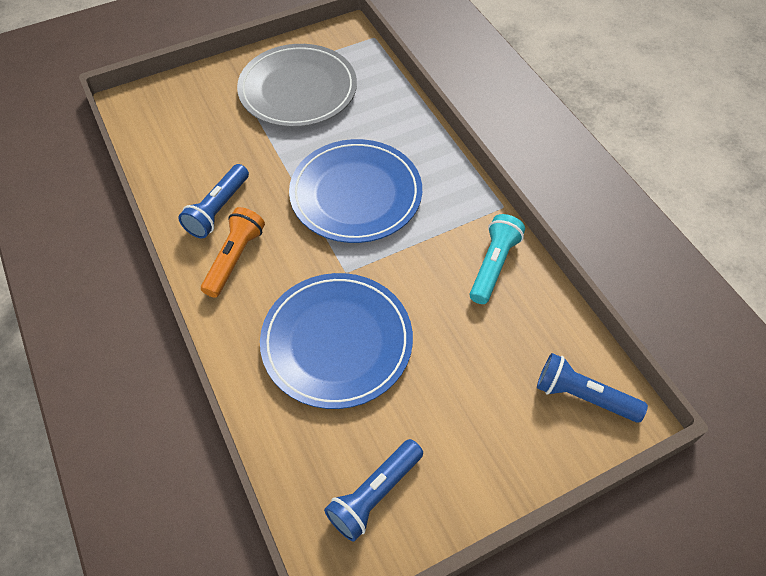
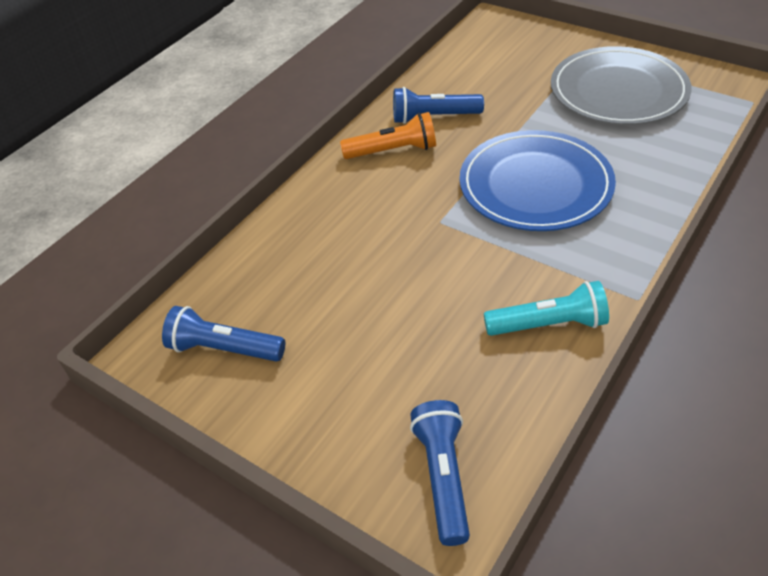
camera: 65 degrees right, 10 degrees down
(337, 342) = (360, 251): blue plate -> none

